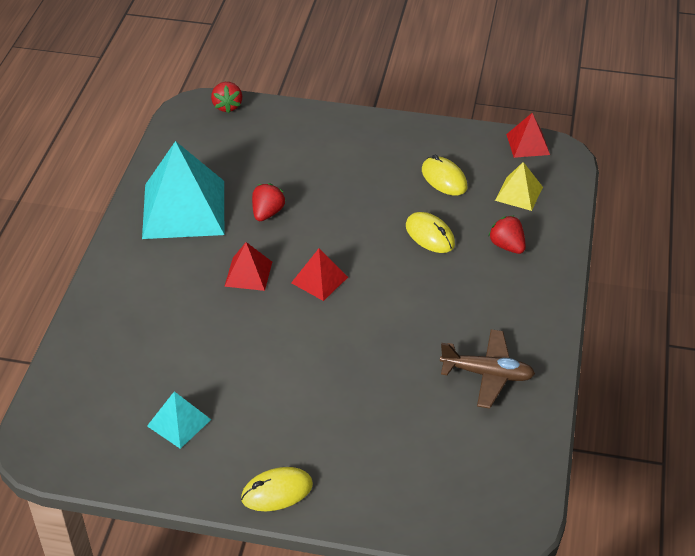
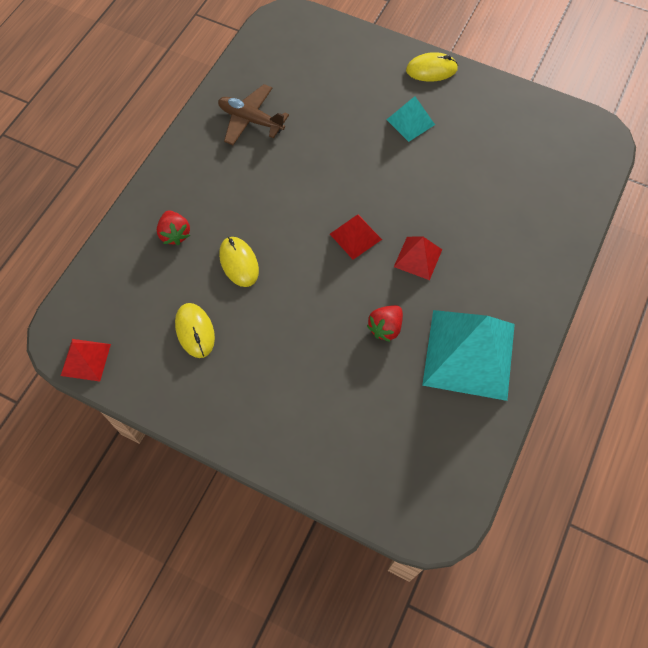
camera: 165 degrees left, 20 degrees up
(179, 422) = (495, 132): turquoise pyramid -> turquoise pyramid (410, 122)
(227, 106) = (398, 514): red strawberry -> none
(518, 193) = (131, 293): yellow pyramid -> none

